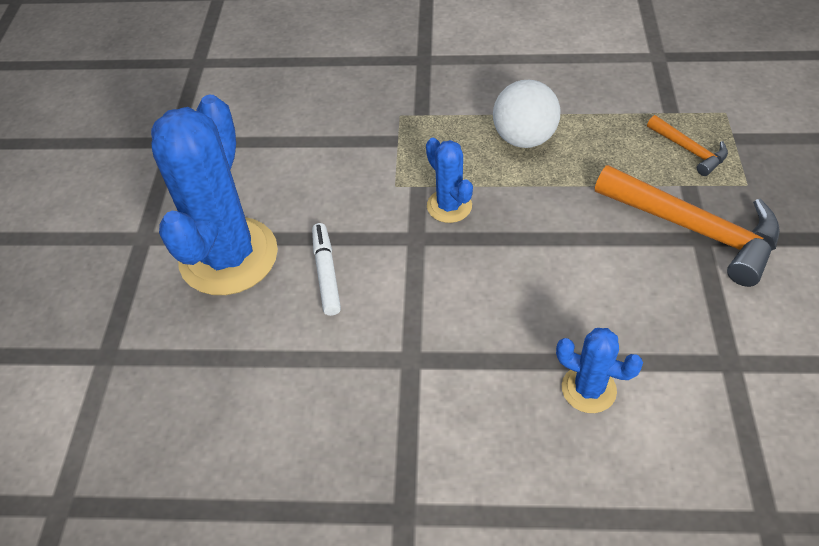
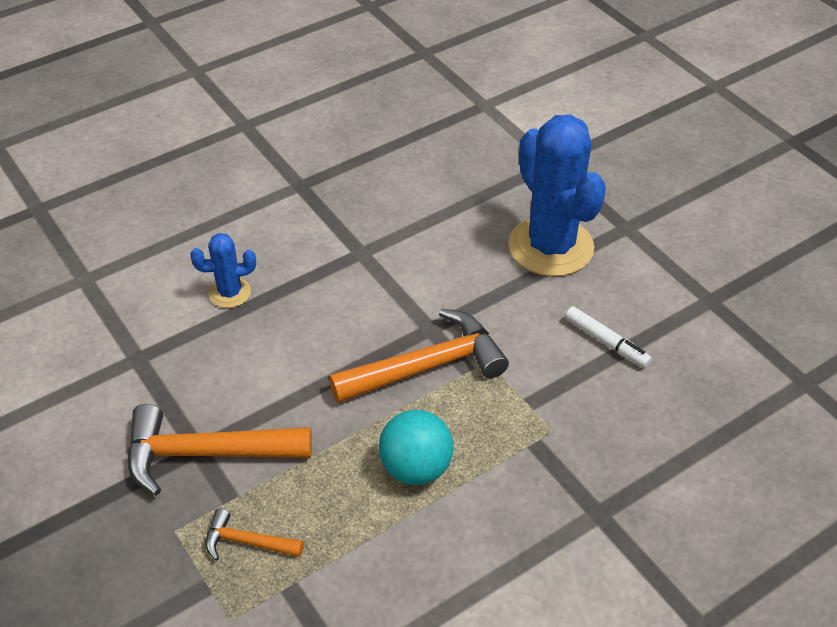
camera: 140 degrees right, 5 degrees down
(326, 273) = (470, 271): white marker -> white marker (606, 342)
(449, 206) = (427, 366): blue cactus -> orange hammer
(524, 138) = (416, 468): white ball -> turquoise ball

